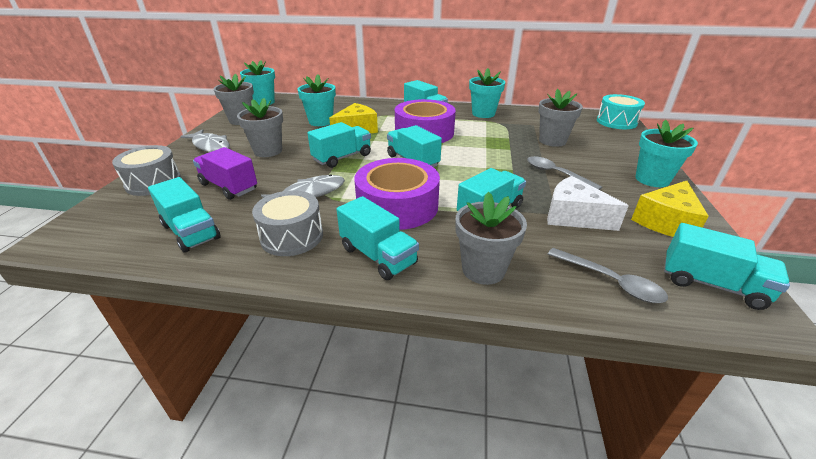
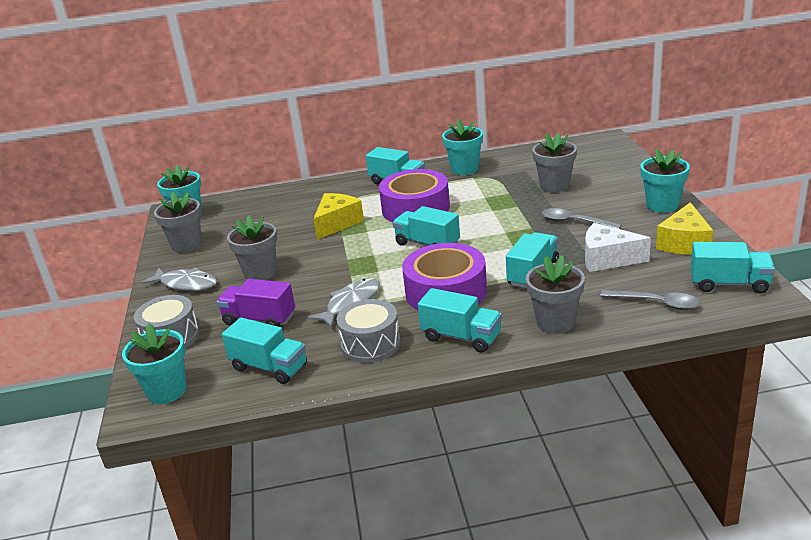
camera: 15 degrees left, 5 degrees down
(320, 121) = (286, 223): turquoise flower pot -> turquoise flower pot (167, 391)
(342, 157) = (350, 259): turquoise truck -> none
(616, 122) = (609, 147): turquoise drum -> none

